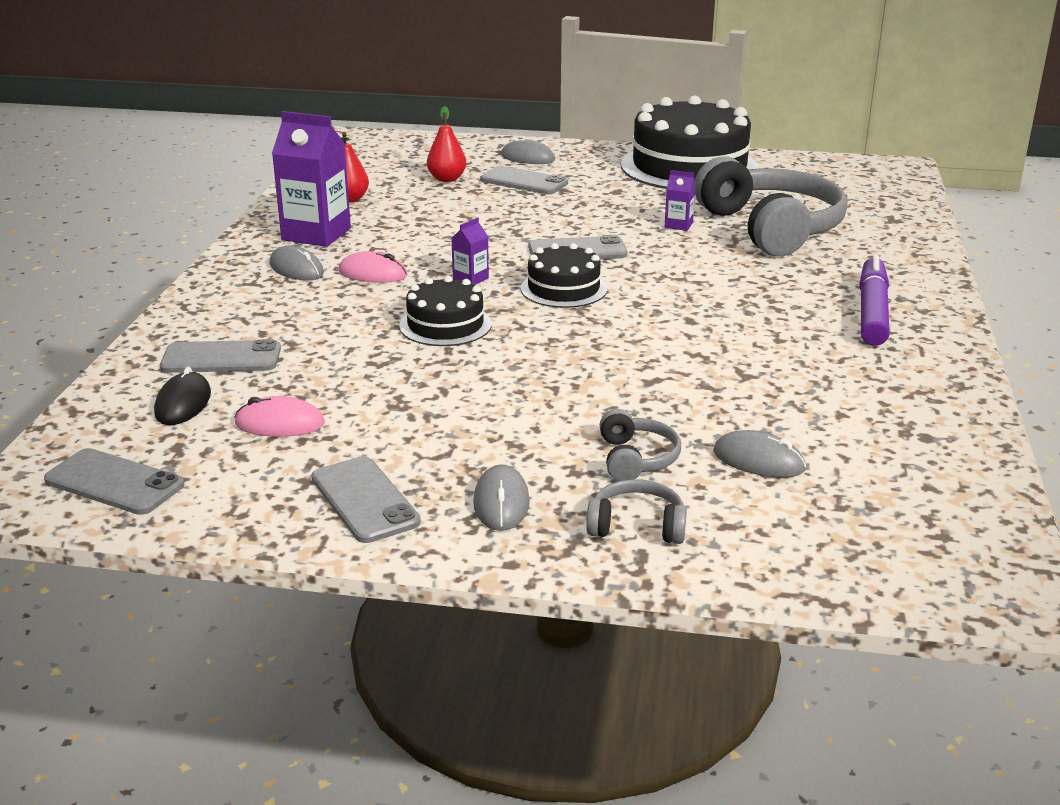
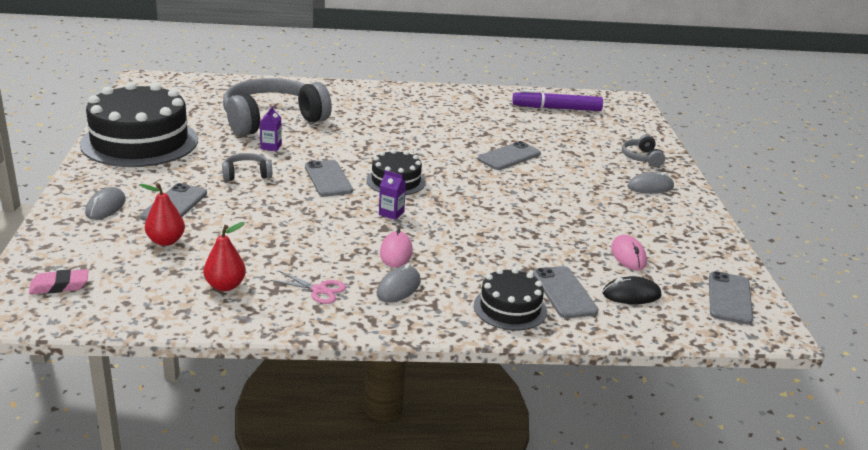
camera: 105 degrees left, 0 degrees up
(316, 234) = (319, 290): purple carton -> pink scissors
(364, 500) = (678, 220): grey phone -> grey phone (509, 156)
(384, 148) = (59, 286): none -> pink eraser
(445, 325) = (469, 216): black cake -> black cake (510, 308)
(635, 459) = (588, 158): grey headphones -> grey headphones (246, 174)
(758, 460) = (568, 133): grey mouse -> none
(872, 312) = (394, 102): purple marker -> purple marker (556, 108)

